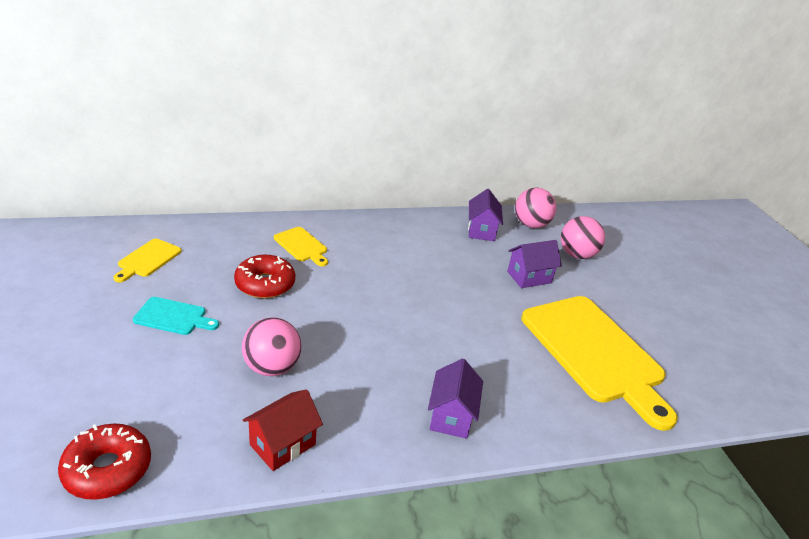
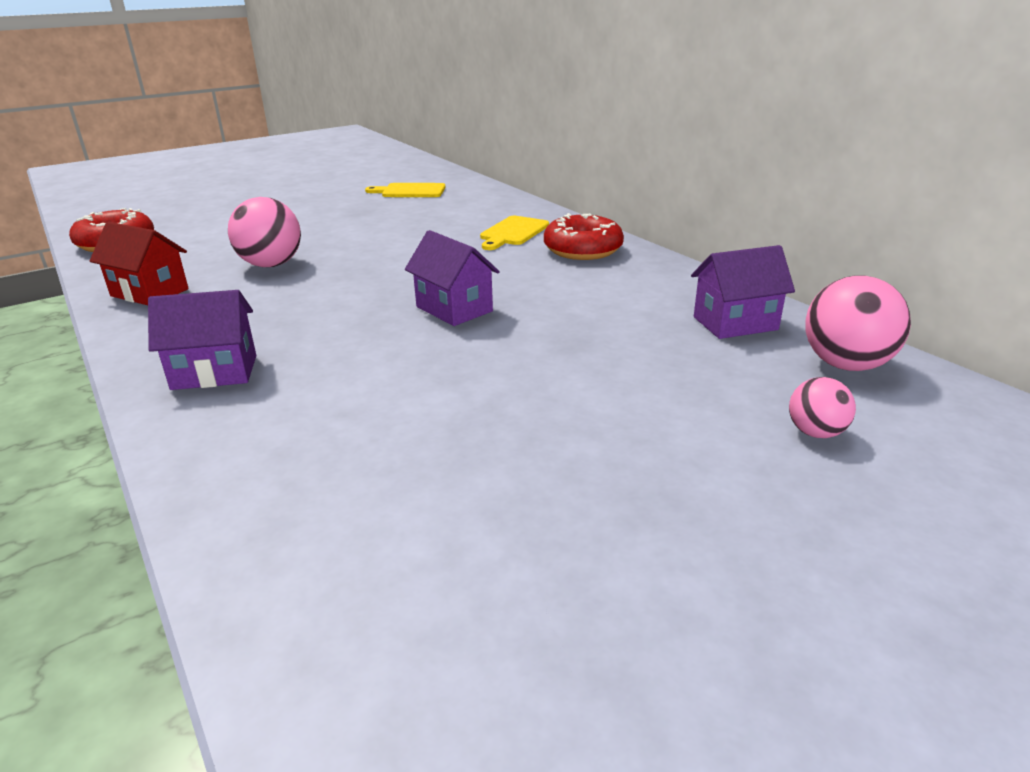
camera: 75 degrees right, 5 degrees down
(173, 317) = (328, 217): turquoise cutting board -> none
(265, 284) = (416, 234): red donut -> red donut (582, 250)
(529, 277) = (643, 387): purple house -> purple house (454, 309)
(577, 255) = (815, 432): pink ball -> pink ball, size x0.56
(595, 352) = (455, 492): yellow cutting board -> none

